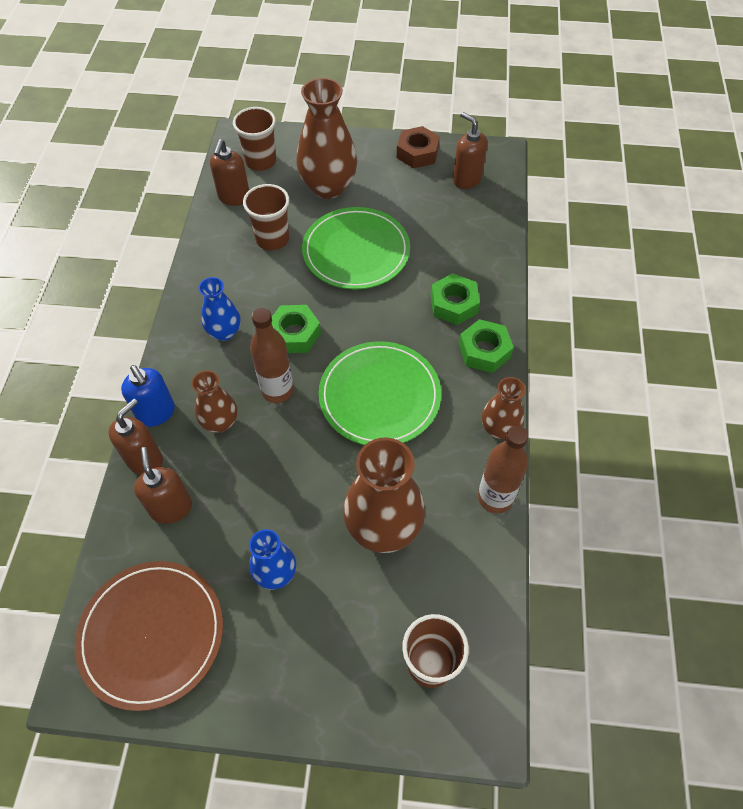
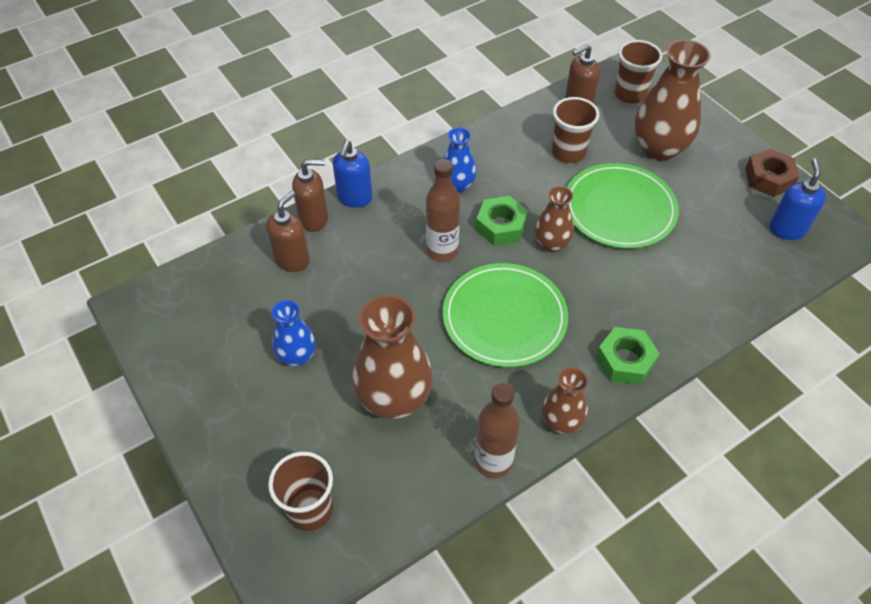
camera: 50 degrees right, 5 degrees down
(152, 634) = (194, 318): brown plate -> none
(220, 422) = (382, 238): brown vase -> brown vase (551, 244)
(454, 304) = (646, 308): green nut -> none
(466, 179) = (787, 229): brown soap dispenser -> blue soap dispenser

